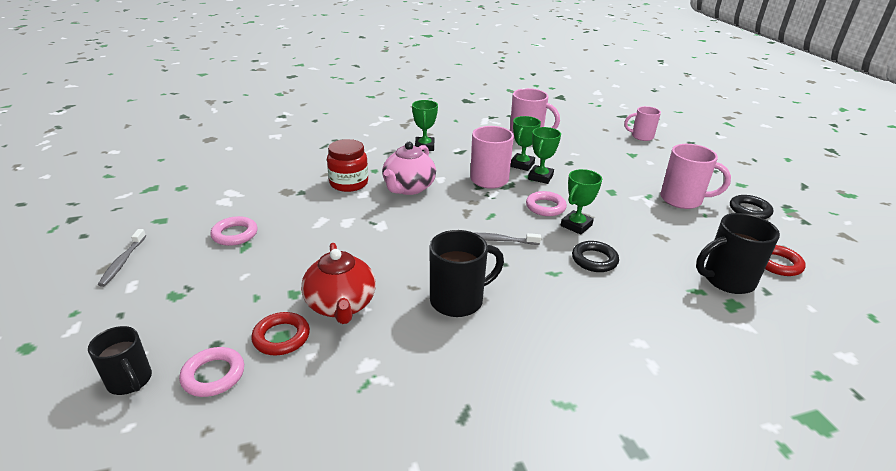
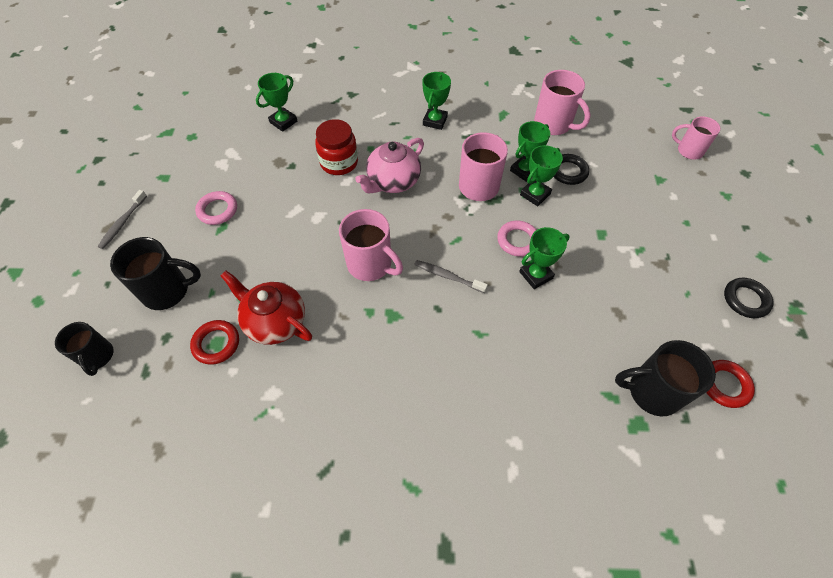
camera: 20 degrees right, 25 degrees up
(213, 375) = (155, 369): pink ring -> none
(278, 165) = (283, 122): none -> green trophy
(341, 305) = (275, 321): red teapot -> red teapot turned 120 degrees clockwise
(459, 300) = (376, 343): black mug -> black mug (168, 291)
(594, 260) = (529, 327): black ring -> black ring (568, 172)
(683, 200) = (676, 265): pink mug -> pink mug (371, 265)

